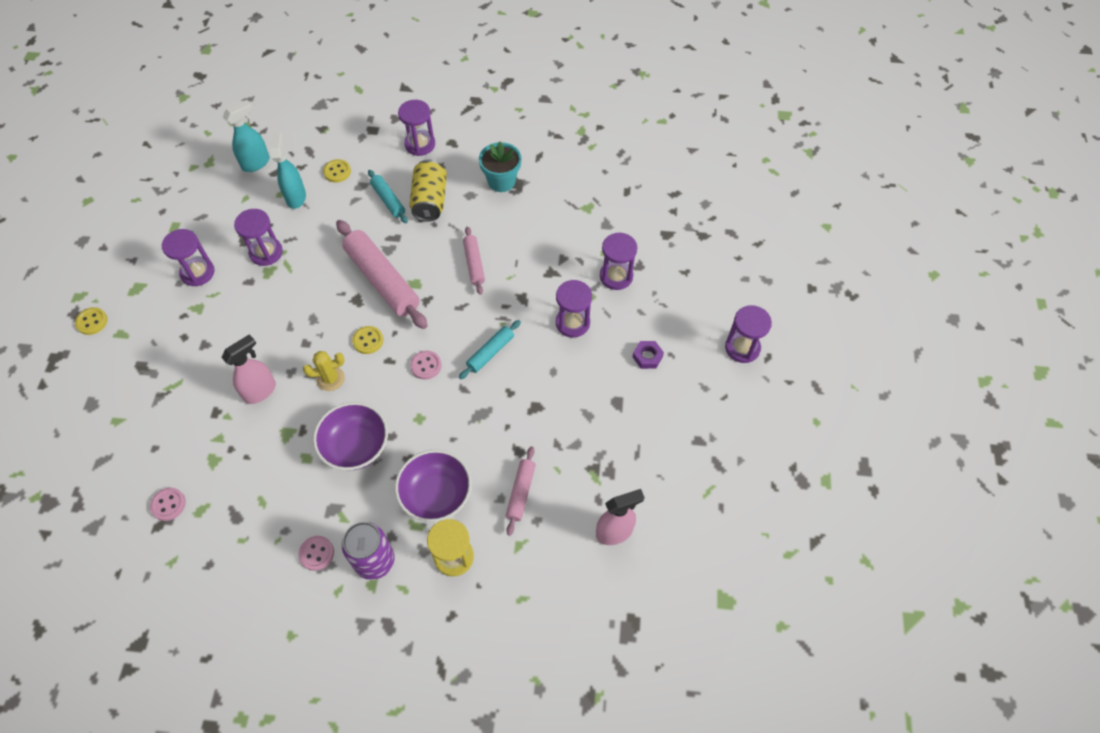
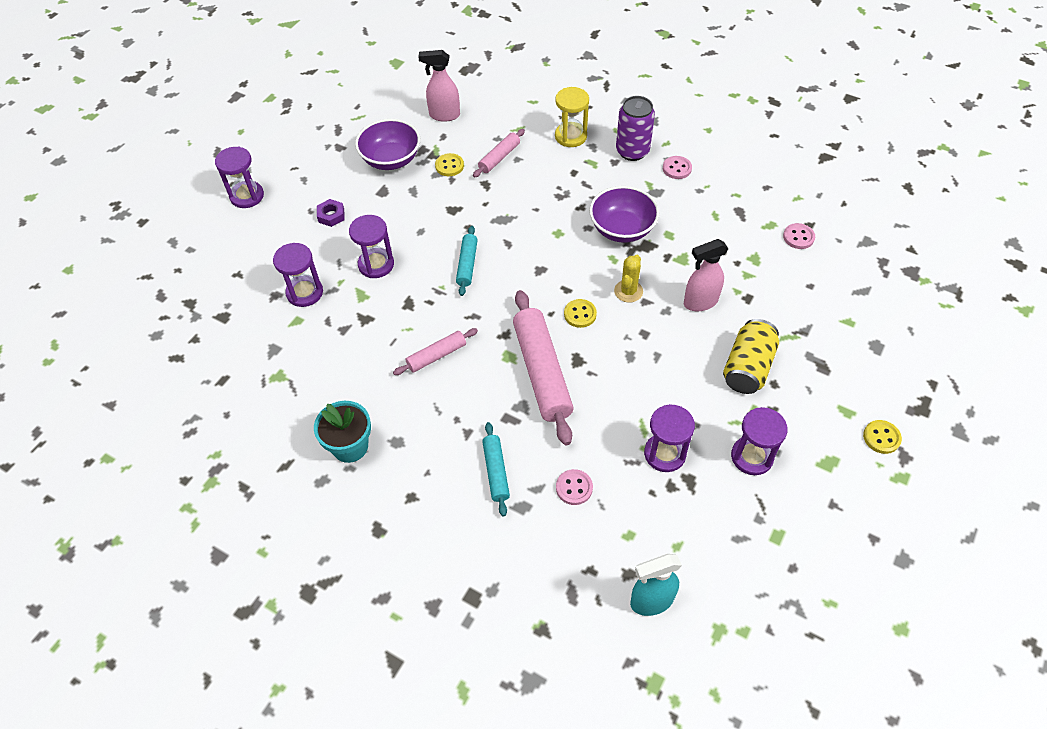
camera: 155 degrees left, 5 degrees down
(296, 197) = (609, 521): turquoise spray bottle -> none
(330, 379) = (628, 291): yellow cactus -> yellow cactus turned 75 degrees counterclockwise
(337, 172) = (544, 541): yellow button -> yellow button (449, 166)
(420, 144) = (420, 544): purple hourglass -> none
(426, 365) = (533, 273): pink button -> pink button (574, 488)
(430, 201) = (447, 452): yellow can -> yellow can (747, 367)
(436, 495) = (567, 176): purple bowl -> purple bowl (391, 159)
(474, 264) = (436, 355): pink rolling pin -> pink rolling pin turned 45 degrees clockwise
(490, 352) = (467, 264): turquoise rolling pin -> turquoise rolling pin turned 60 degrees counterclockwise

